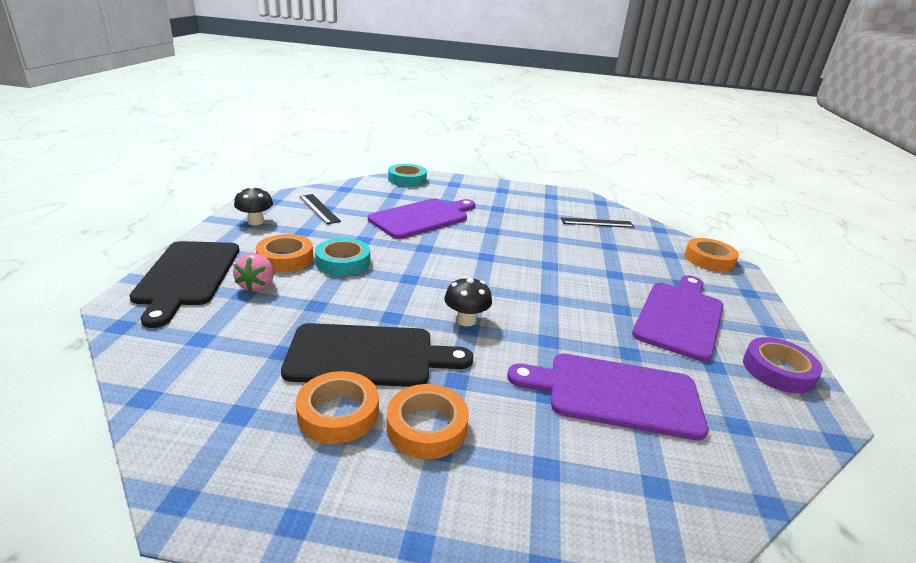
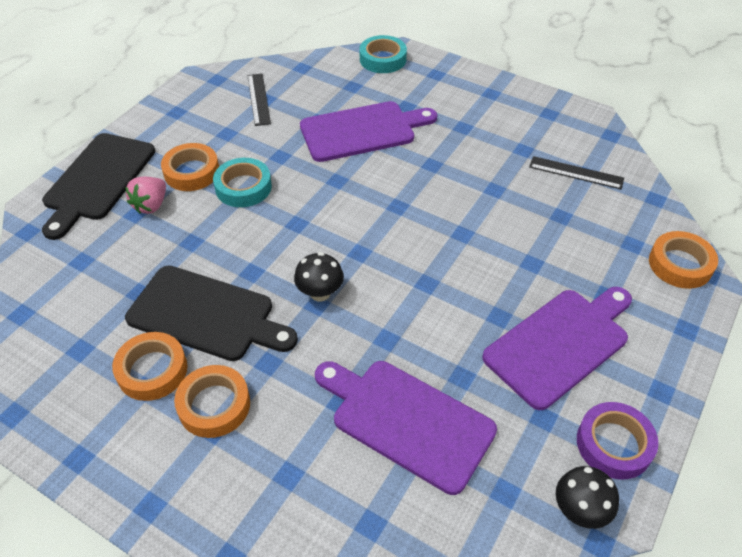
camera: 25 degrees right, 20 degrees up
(256, 221) = (187, 111): black mushroom -> black mushroom (579, 510)

